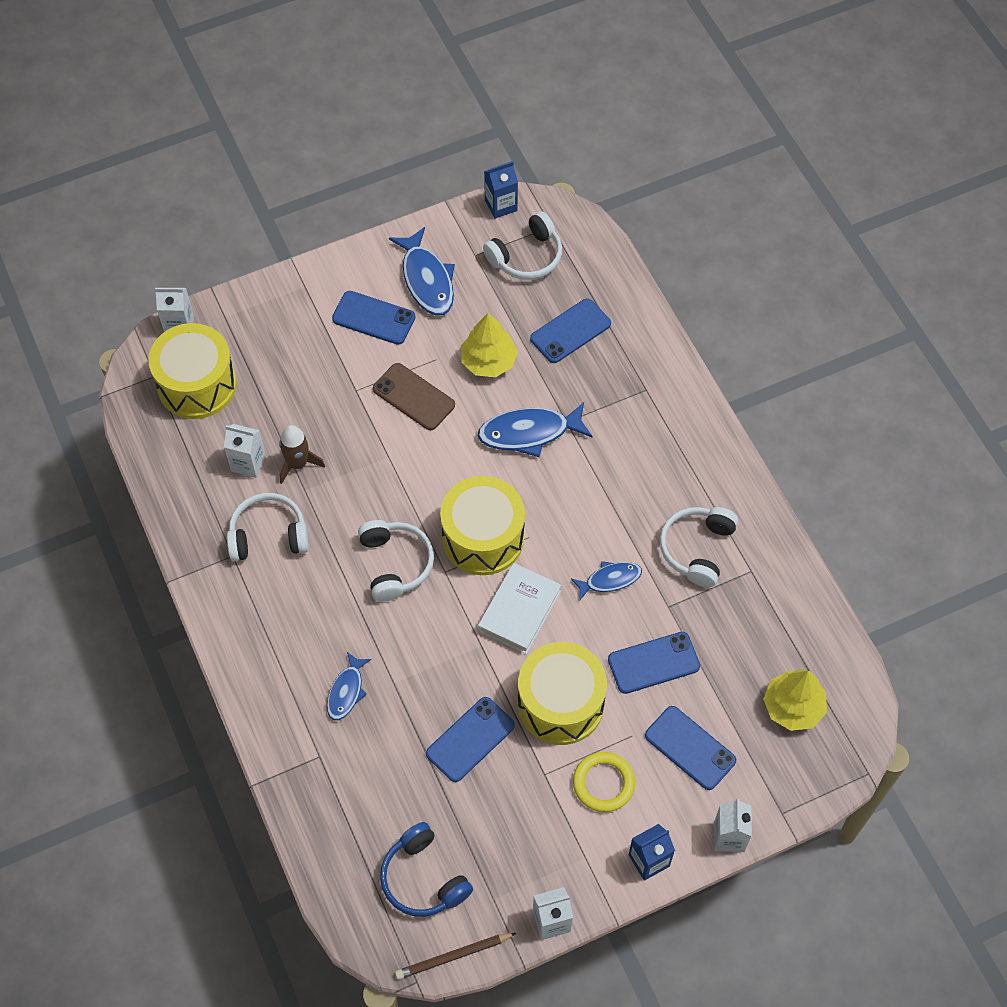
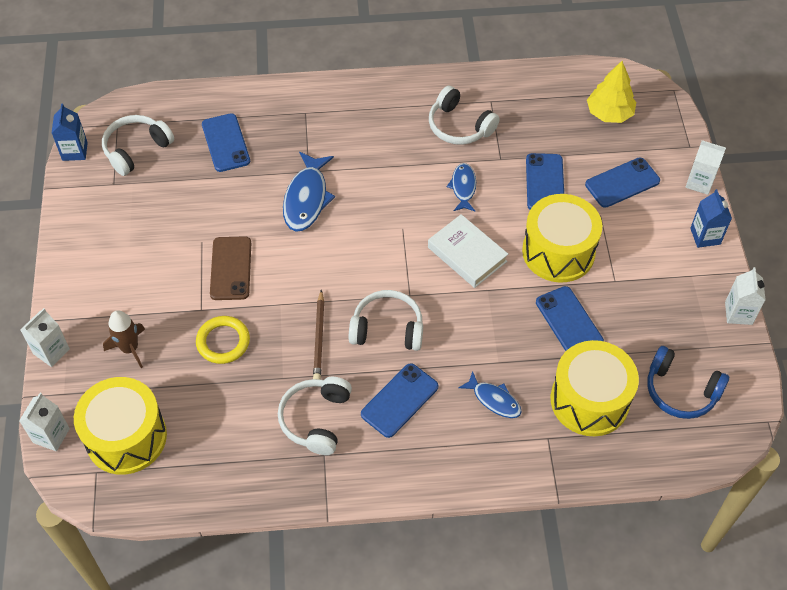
camera: 70 degrees left, 5 degrees down
(248, 463) = (233, 416): white carton -> white carton (51, 351)
(298, 464) = (254, 375): brown rocket -> brown rocket (130, 348)
(373, 318) = (134, 275): blue phone -> blue phone (399, 400)
(414, 397) = (231, 268): brown phone -> brown phone turned 60 degrees counterclockwise
(423, 878) = (681, 390): blue headphones -> blue headphones turned 45 degrees clockwise
(427, 280) = (118, 225): blue fish -> none
(453, 956) = (752, 388): brown pencil -> brown pencil (319, 337)
(483, 538) = (389, 259): yellow drum -> yellow drum (589, 400)
(488, 361) = (224, 205): yellow tree -> none
(526, 256) = (136, 149): white headphones -> white headphones turned 120 degrees counterclockwise
(603, 783) = (634, 245): yellow ring -> yellow ring (223, 342)

